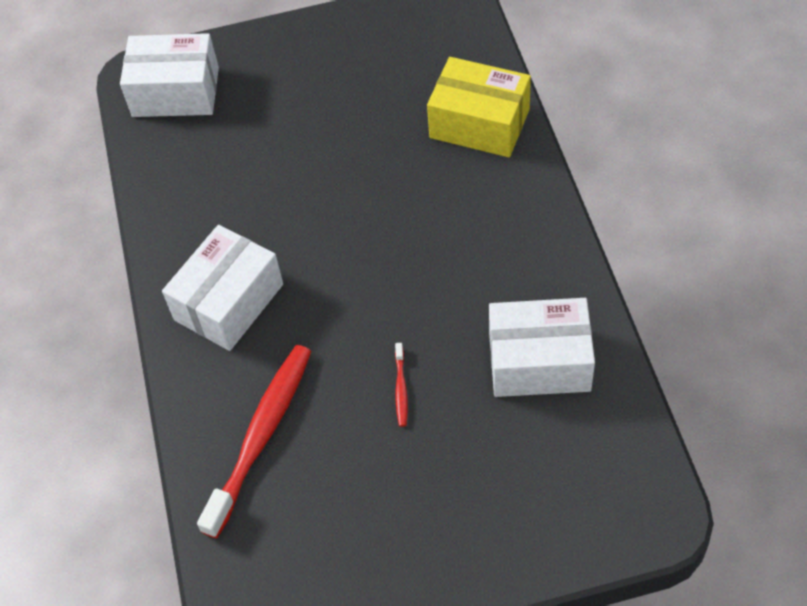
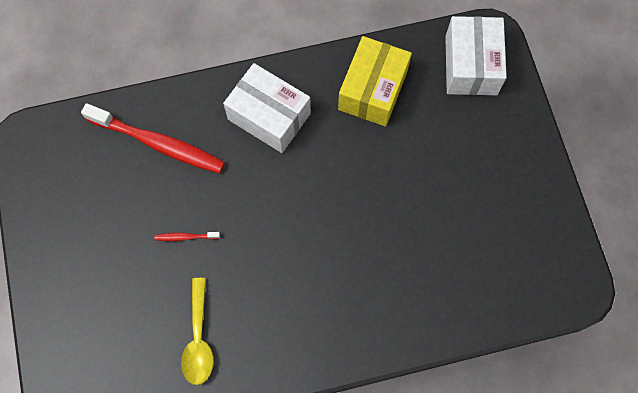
camera: 85 degrees right, 15 degrees up
(479, 123) = (433, 304): yellow box -> yellow box (372, 90)
(539, 362) = (199, 339): white box -> yellow spoon

